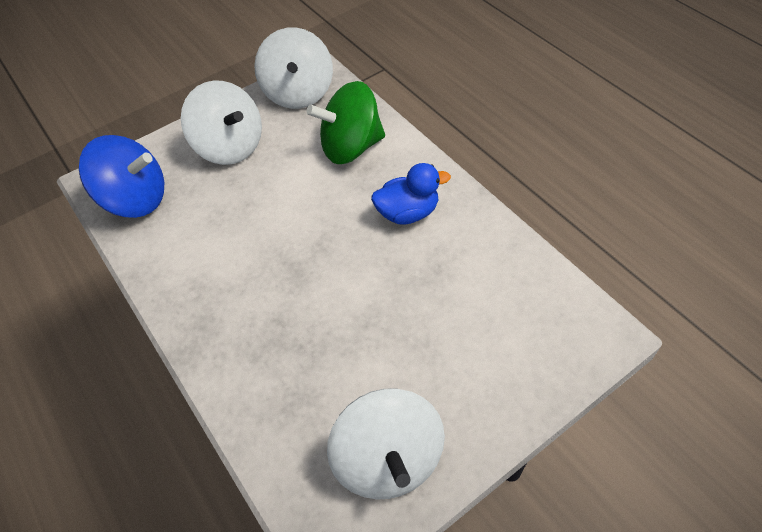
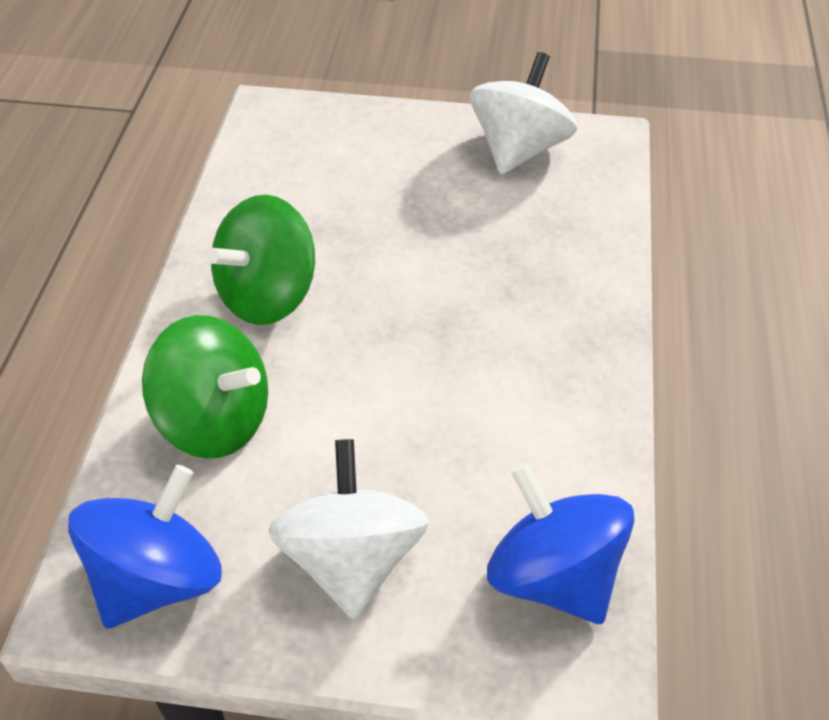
camera: 140 degrees left, 5 degrees down
(298, 93) = (158, 579): white spinning top -> blue spinning top
(408, 213) = (268, 295): blue duck -> green spinning top

